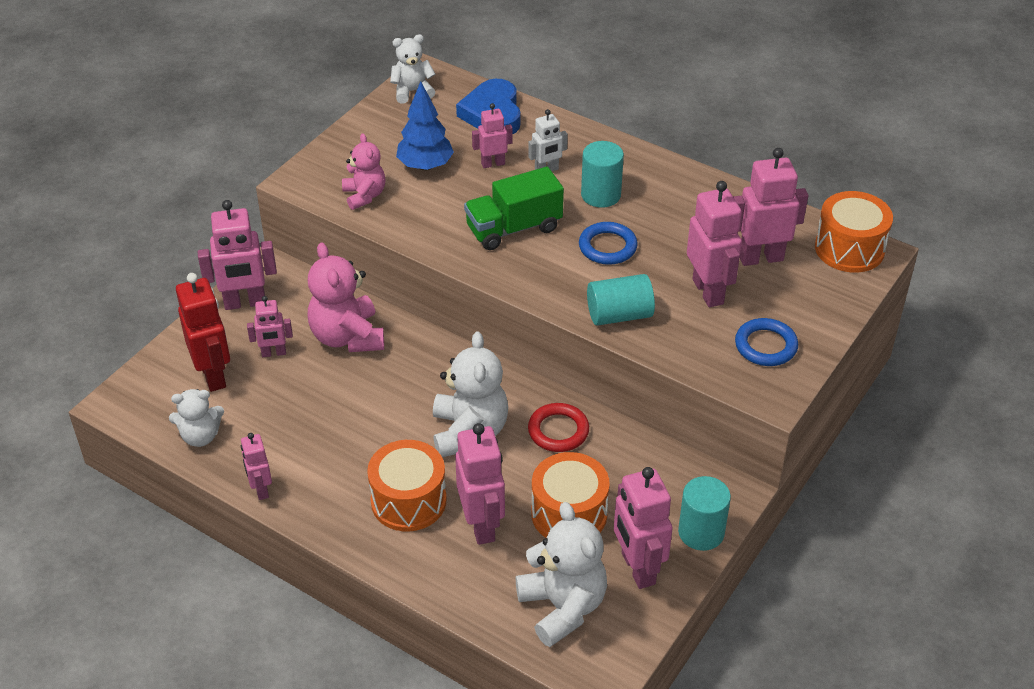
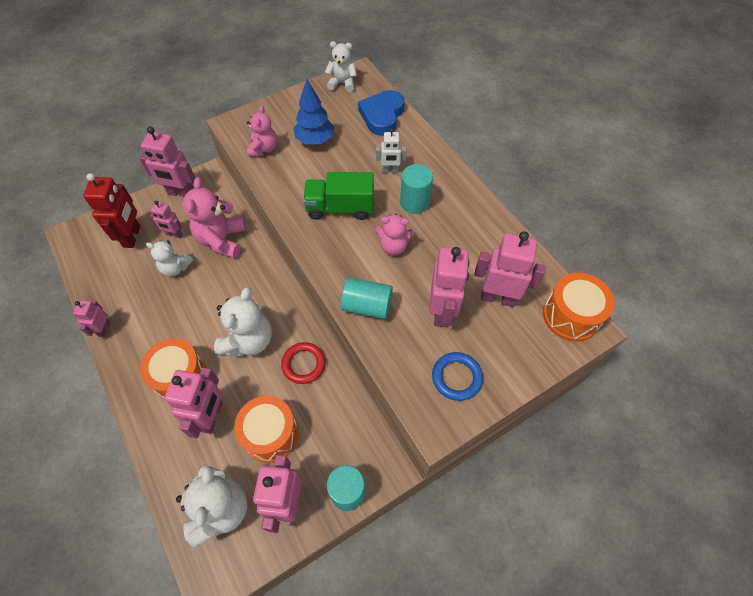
camera: 25 degrees right, 15 degrees up
(200, 436) = (97, 276): white teddy bear -> white teddy bear (175, 268)
(493, 163) = (358, 153): pink robot -> none
(607, 247) = (393, 246): blue ring -> pink teddy bear

